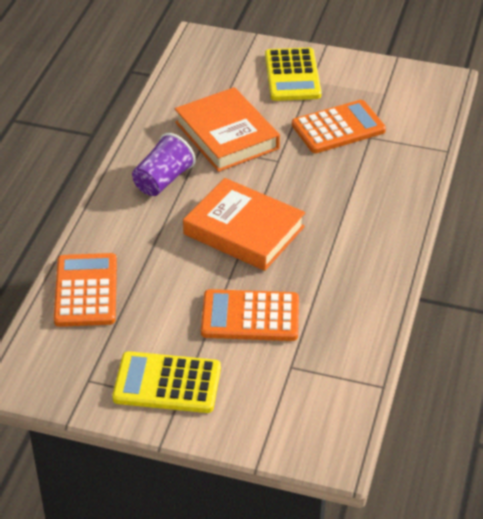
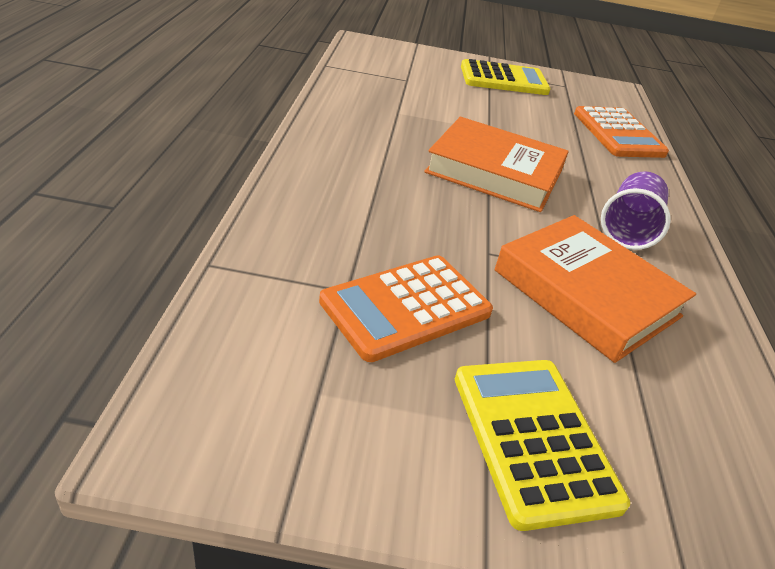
camera: 165 degrees right, 5 degrees down
(250, 317) = (455, 108): orange calculator -> none

